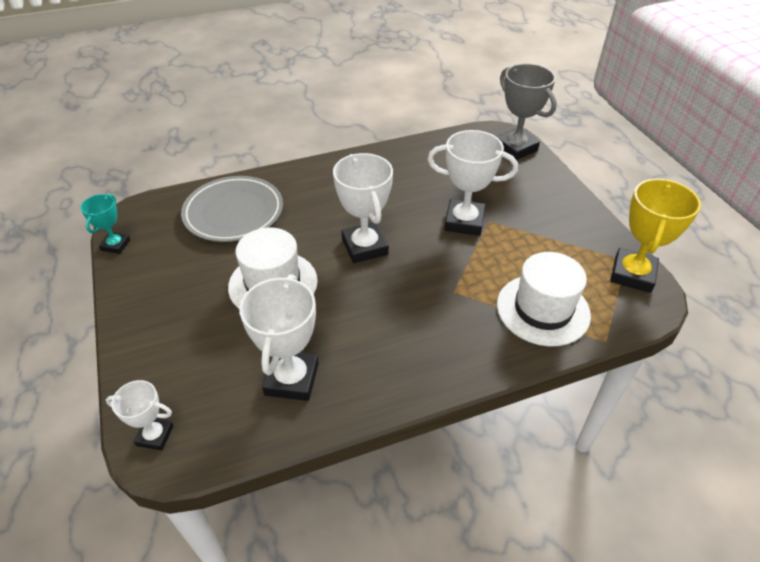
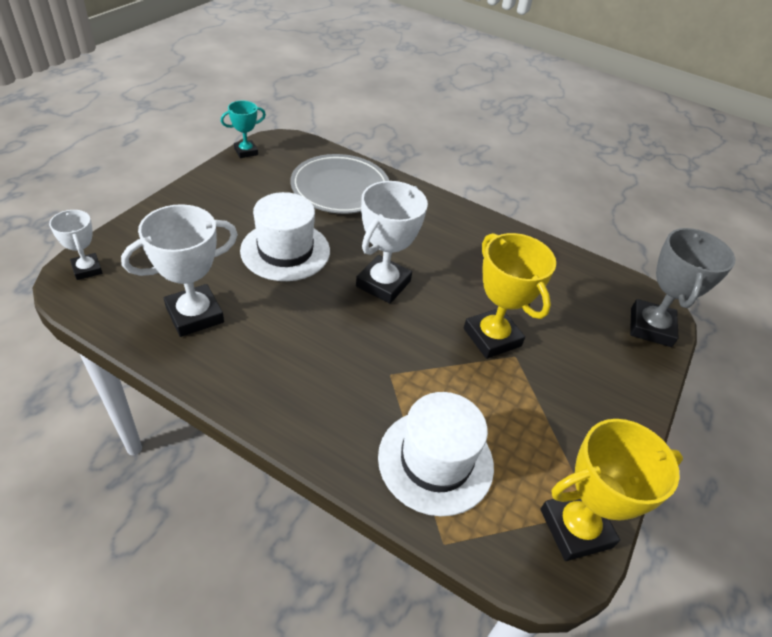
camera: 45 degrees right, 0 degrees up
(464, 221) = (492, 337): white trophy -> yellow trophy

